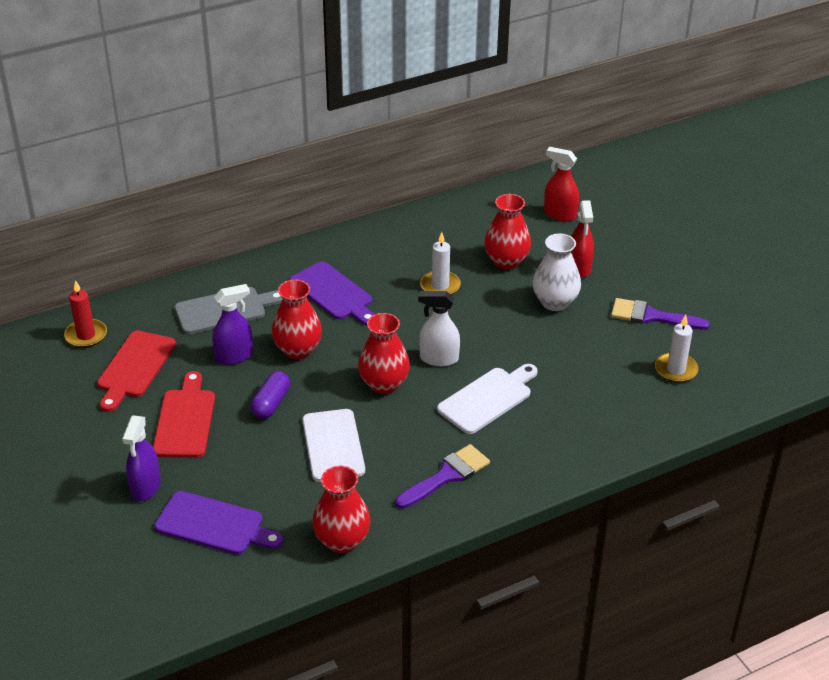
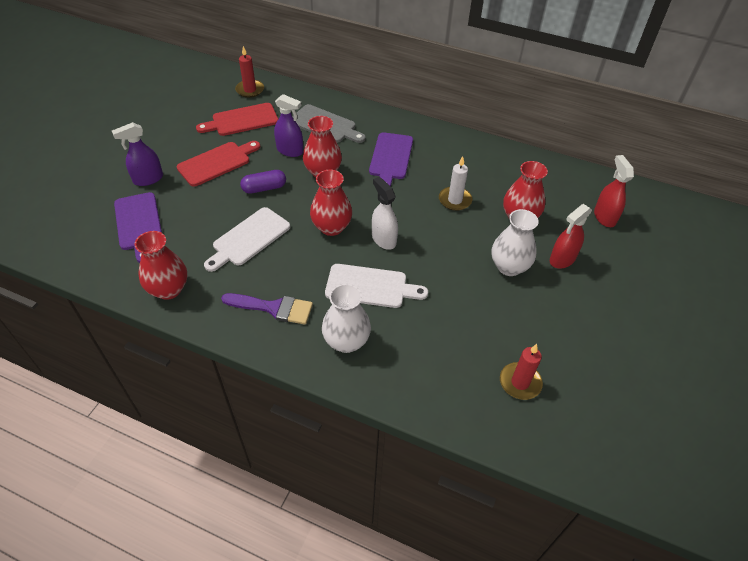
camera: 50 degrees right, 10 degrees up
(535, 447) = (346, 341): none -> white vase
(651, 316) = (562, 332): purple brush -> none
(676, 369) = (520, 382): white candle -> red candle

